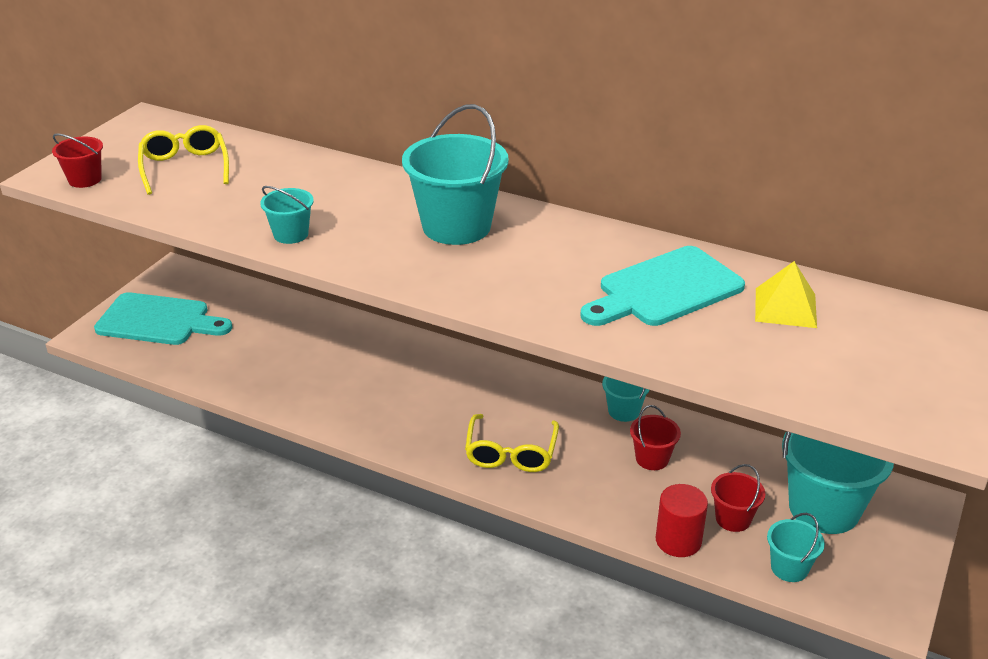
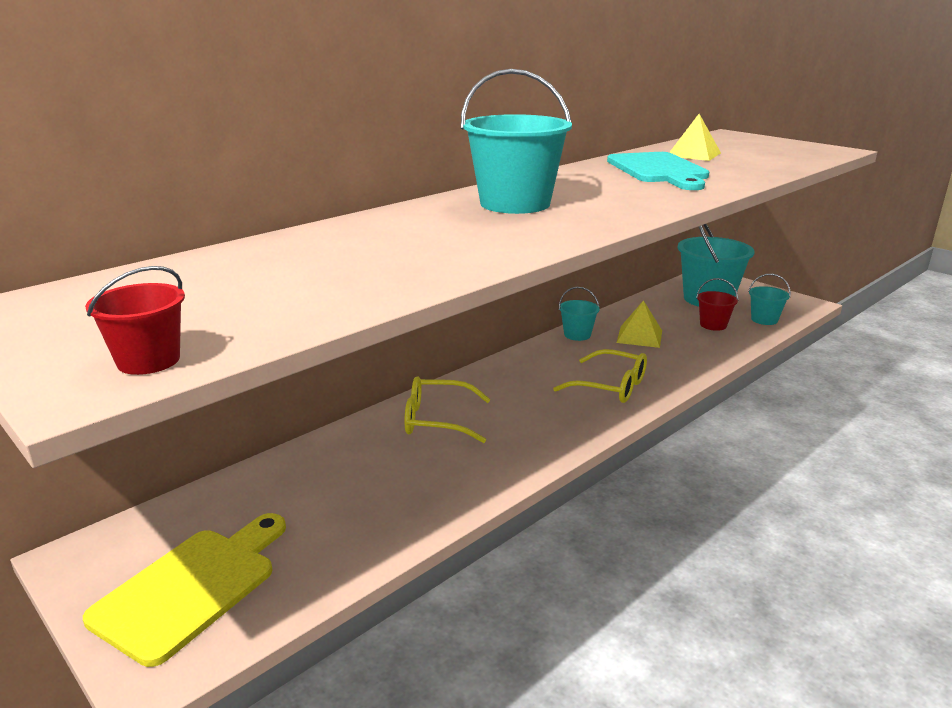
camera: 70 degrees left, 10 degrees down
(158, 320) = (192, 587): turquoise cutting board -> yellow cutting board
(185, 167) = (219, 294): yellow glasses -> yellow glasses (437, 420)
(291, 234) = (471, 257): turquoise bucket -> none
(652, 459) = (639, 336): red bucket -> yellow pyramid
(678, 540) = (733, 345): red cylinder -> none

